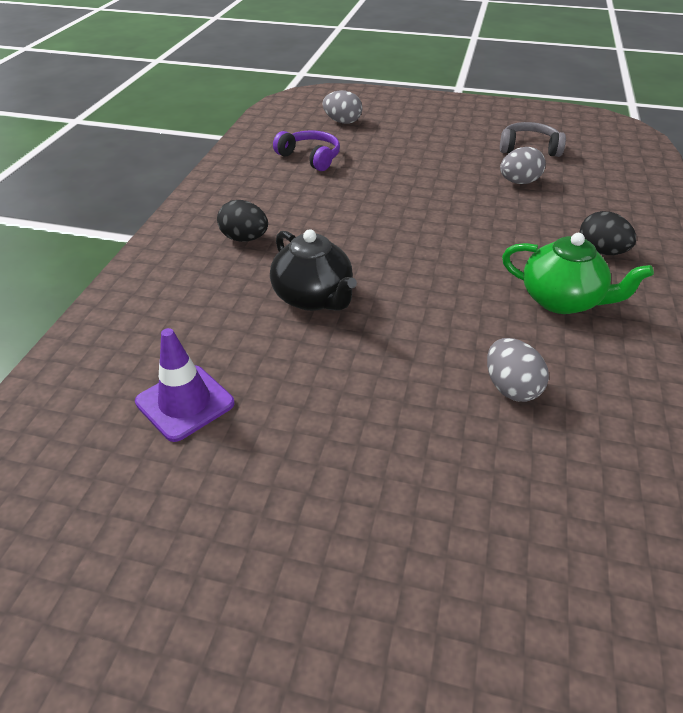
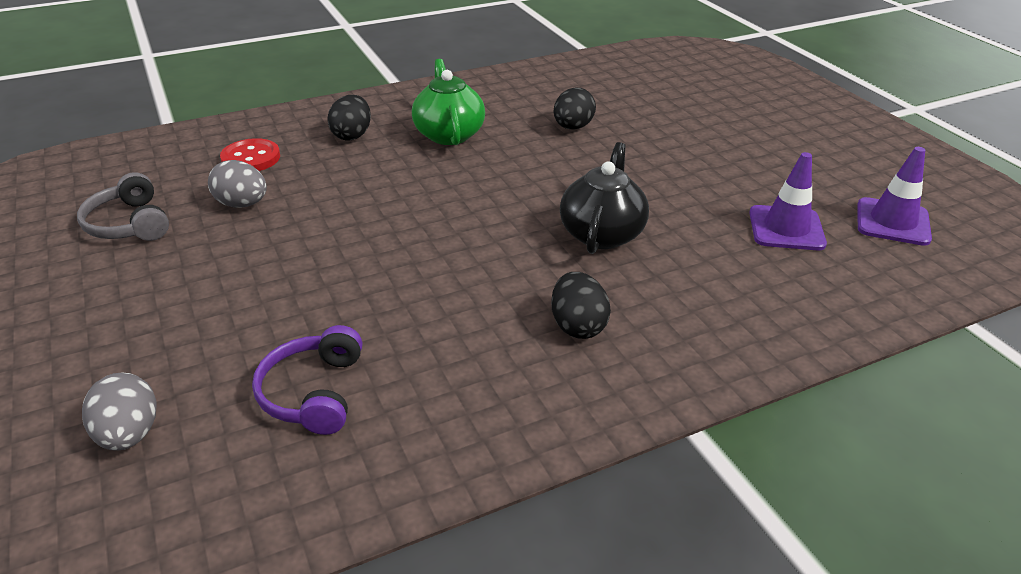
camera: 130 degrees left, 5 degrees down
(84, 493) = (892, 222): none -> purple traffic cone
(511, 388) = (572, 127): grey egg -> black egg
(591, 200) = (251, 158): none -> red button

